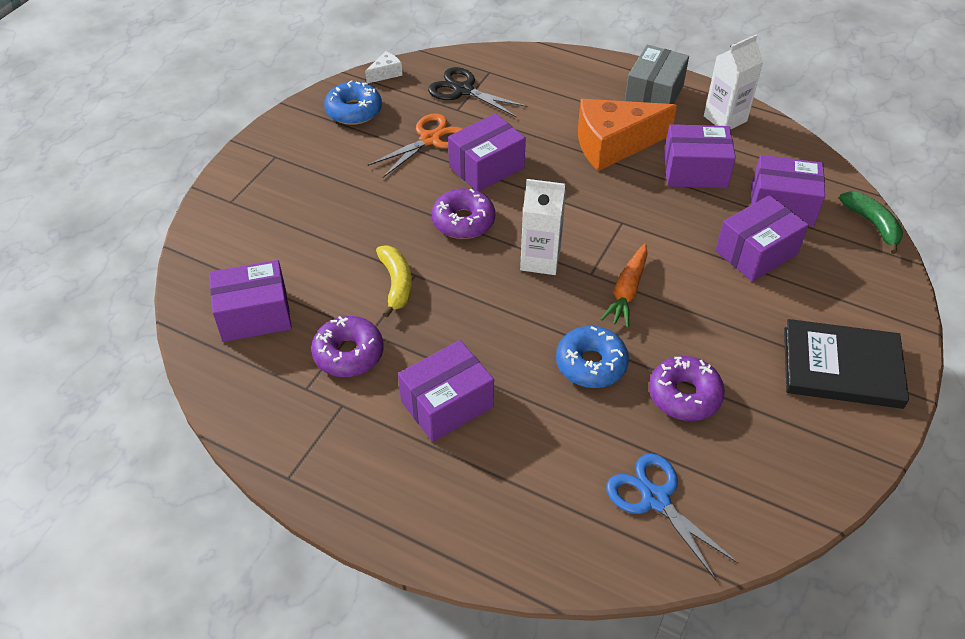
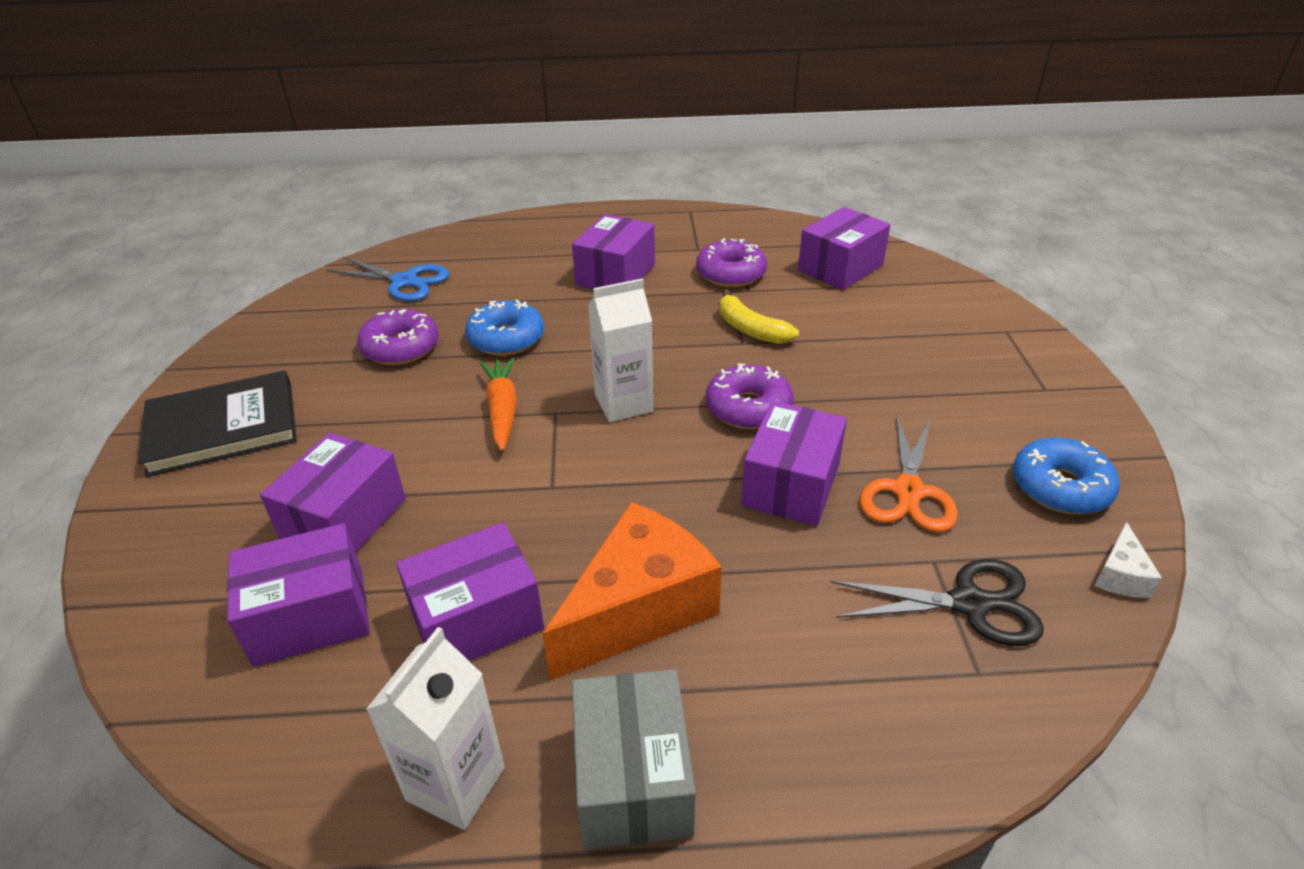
camera: 150 degrees right, 10 degrees down
(872, 224) = (142, 647): green banana -> none

